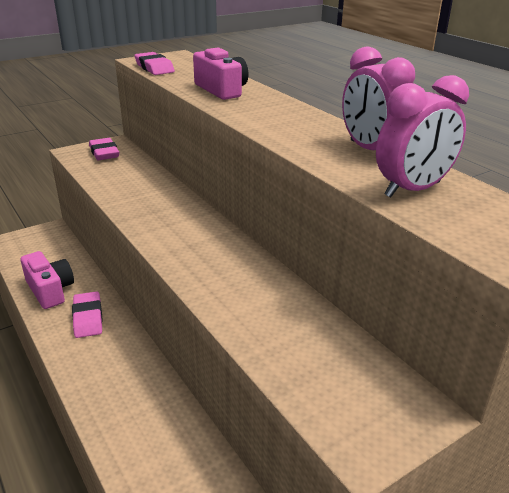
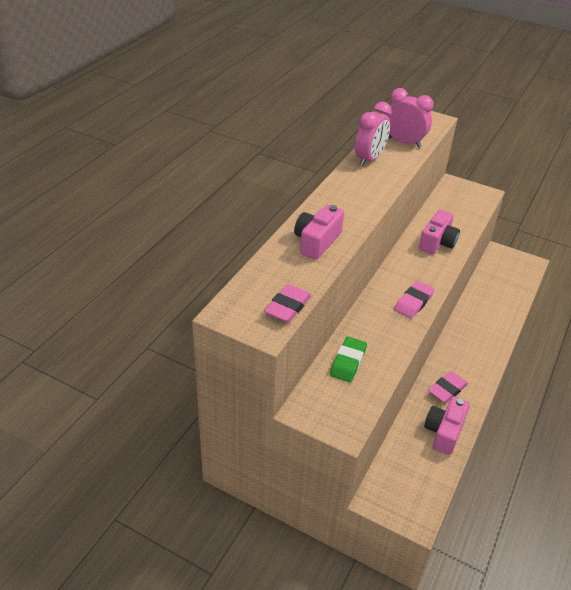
camera: 120 degrees left, 10 degrees up
(104, 153) = (331, 403): pink eraser -> pink eraser (413, 302)
(131, 170) = (348, 362): none -> green eraser
(249, 295) = (437, 242): none -> pink camera

